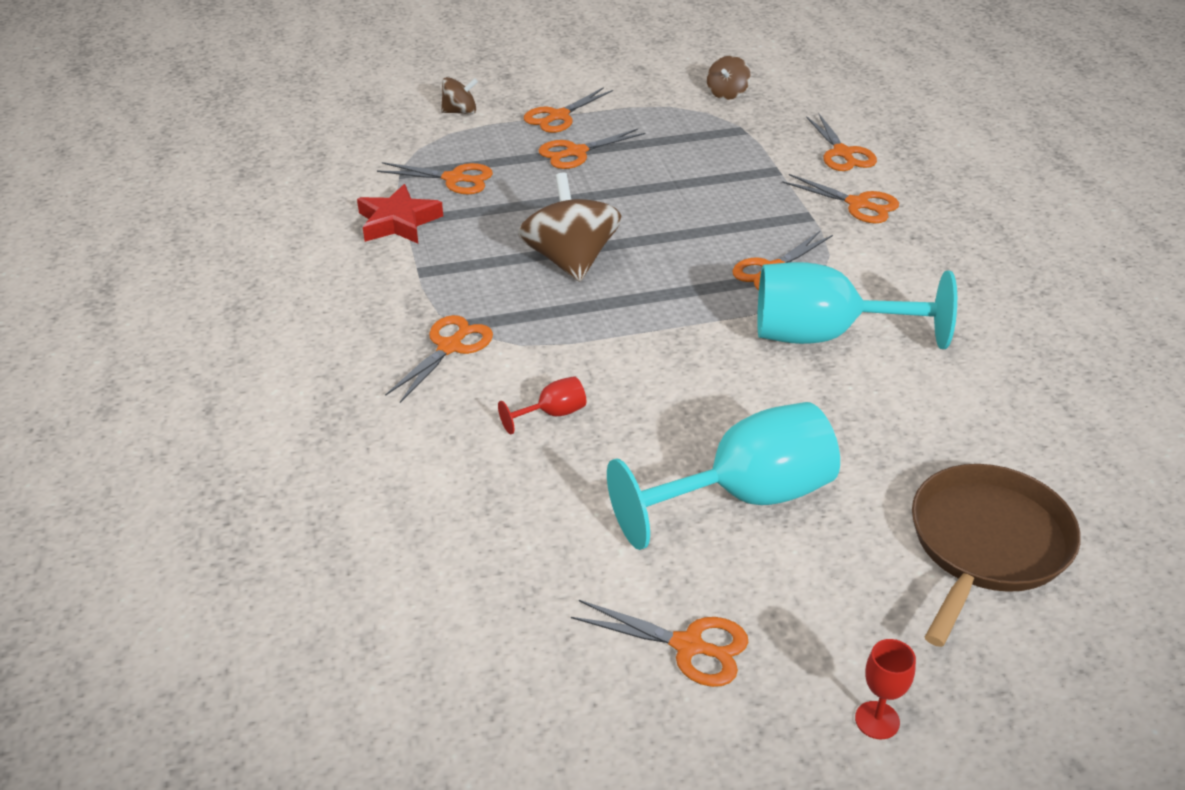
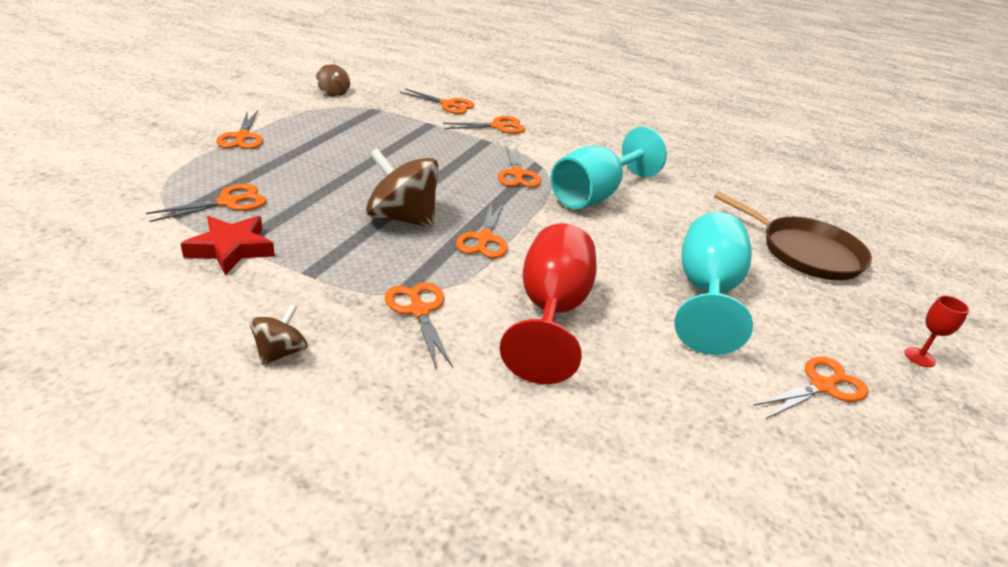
camera: 55 degrees left, 5 degrees down
(460, 112) = (155, 157): brown spinning top -> brown spinning top (280, 352)
(552, 414) = (551, 312): red goblet -> red goblet, size x2.40
(576, 152) = (293, 154): orange scissors -> orange scissors (484, 239)
(986, 544) = (805, 252): brown pan -> brown pan turned 150 degrees clockwise

